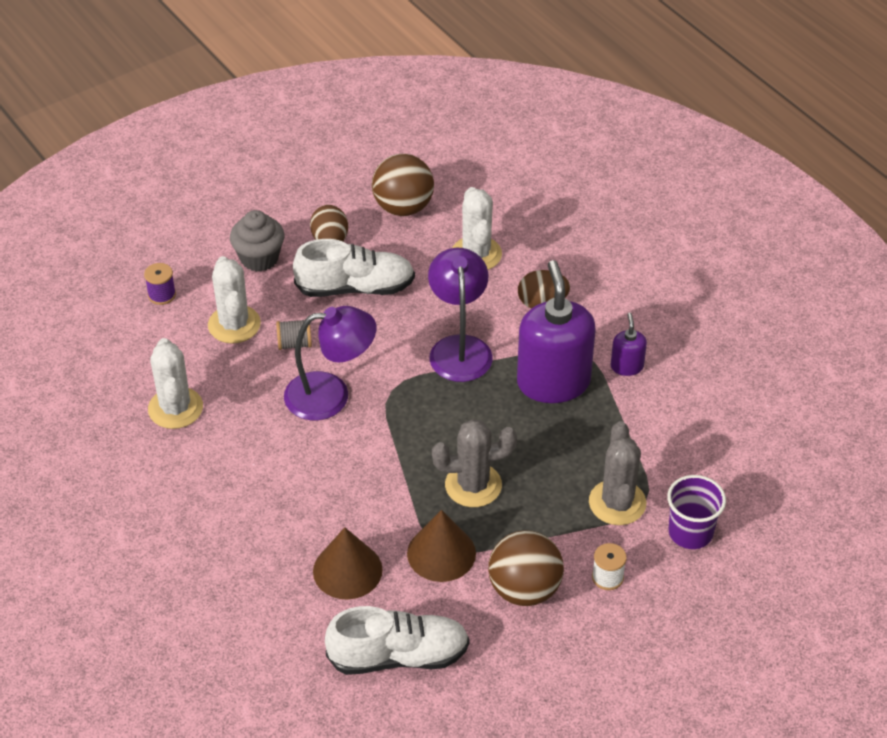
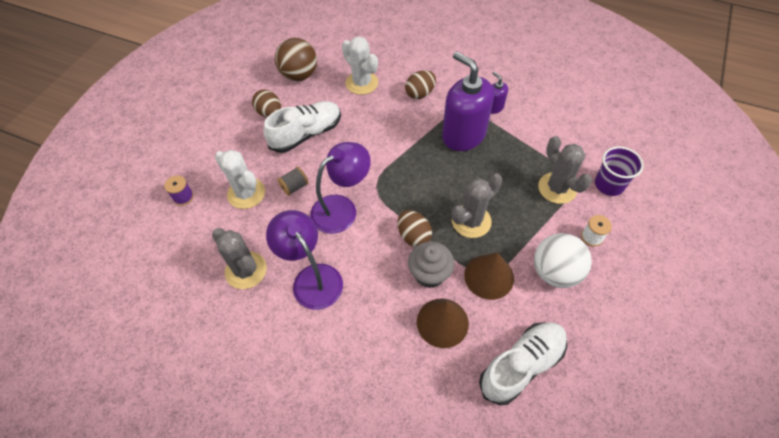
camera: 30 degrees left, 10 degrees up
(175, 408) = (246, 270): white cactus -> grey cactus
(259, 258) = (233, 144): grey cupcake -> grey cupcake (429, 274)
(390, 467) = (413, 236): none -> brown egg
(459, 348) = (395, 141): purple lamp -> purple lamp (312, 278)
(524, 589) = (555, 272): brown ball -> white ball

